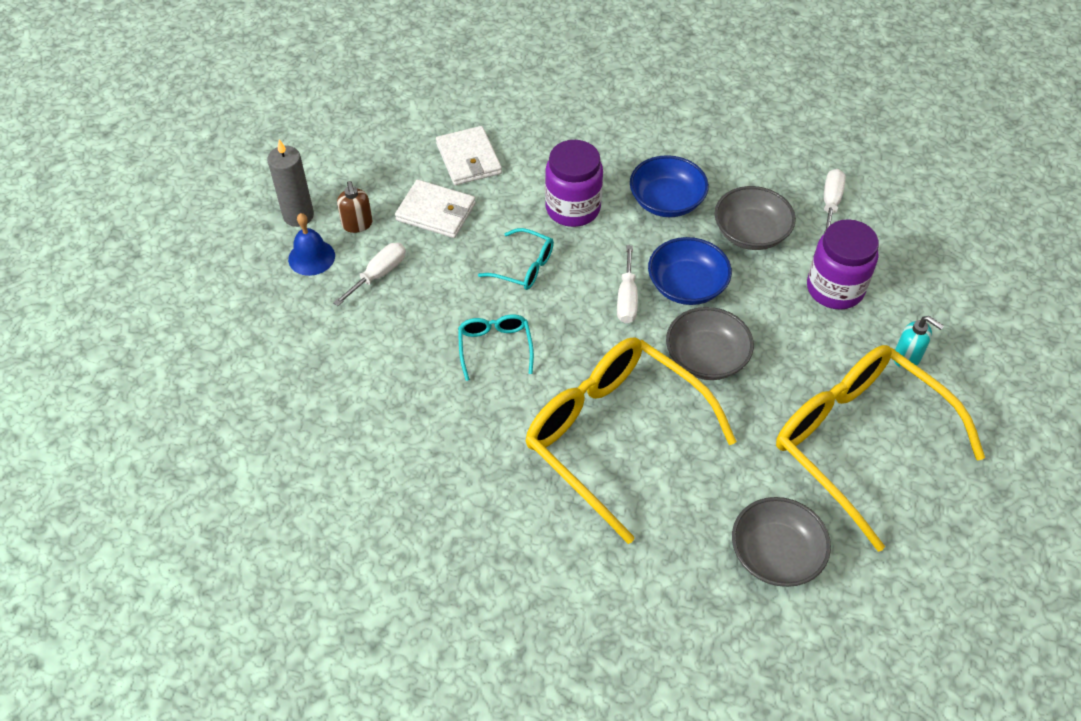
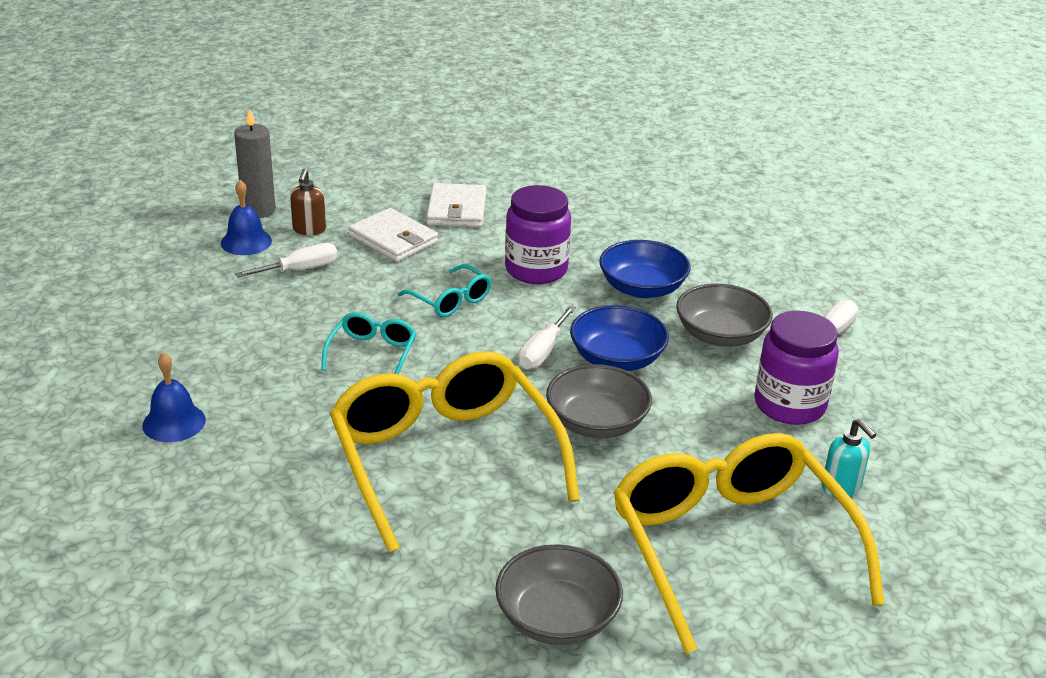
camera: 20 degrees right, 20 degrees down
(381, 479) = (174, 422): none -> blue bell

